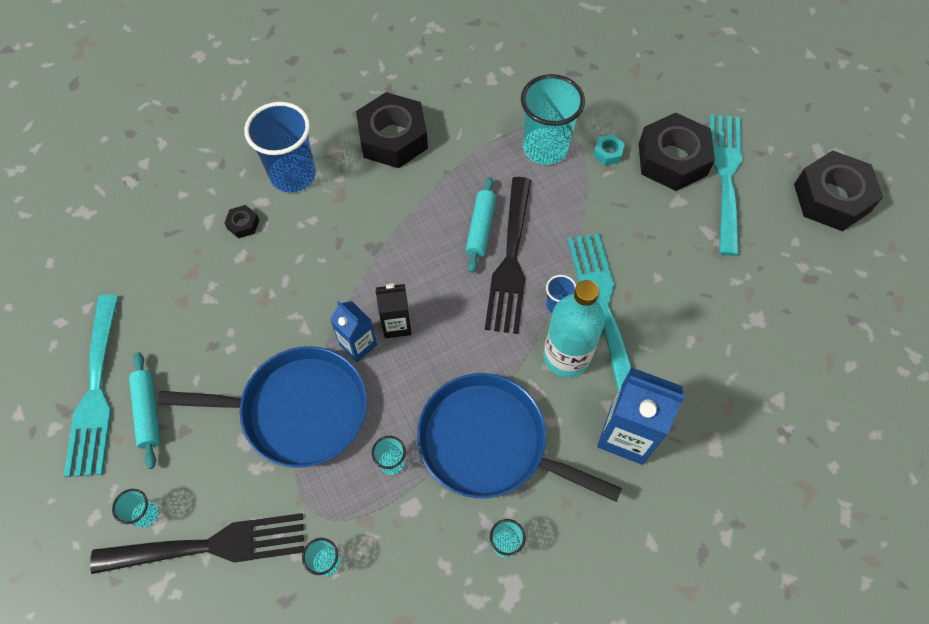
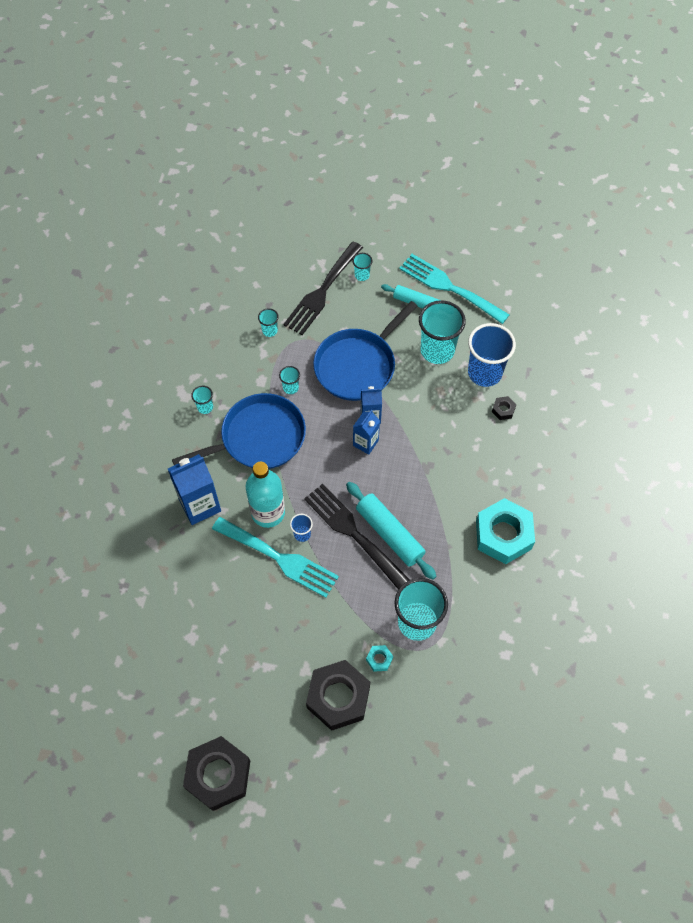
camera: 130 degrees right, 0 degrees up
(208, 339) = (437, 350): none -> turquoise cup
(293, 175) = (520, 458): blue cup -> blue cup (484, 373)
(393, 138) = (503, 535): black nut -> turquoise nut
(396, 324) = (365, 443): black carton -> blue carton
(480, 228) = (389, 533): turquoise rolling pin -> turquoise rolling pin, size x1.51
(725, 176) = (296, 720): turquoise fork -> none

